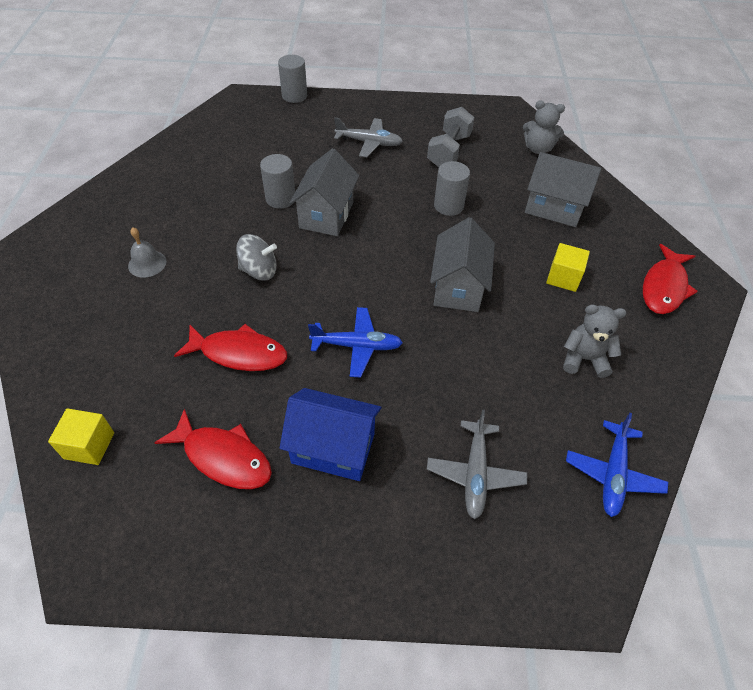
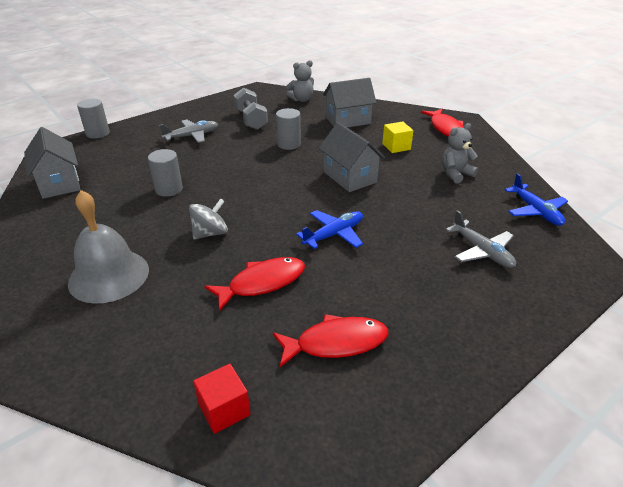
camera: 40 degrees left, 15 degrees down
(89, 445) = (224, 409): yellow cube -> red cube
(147, 263) = (109, 275): grey bell -> grey bell, size x2.06
(326, 215) = (216, 183): grey house -> grey house (59, 183)
(333, 448) = (395, 291): blue house -> none

